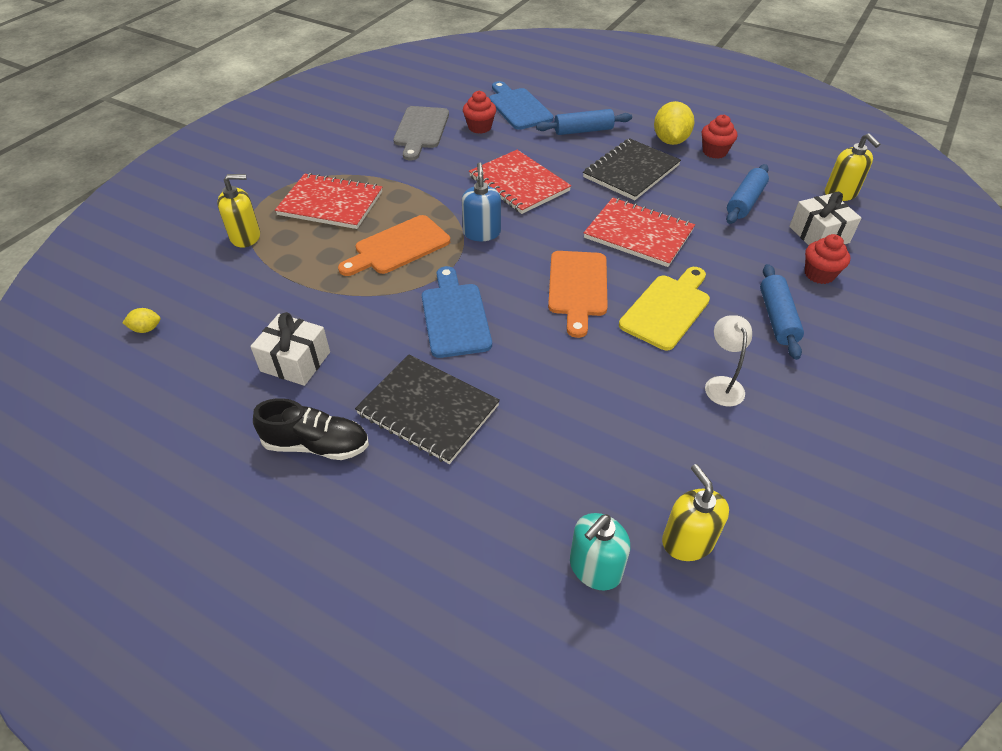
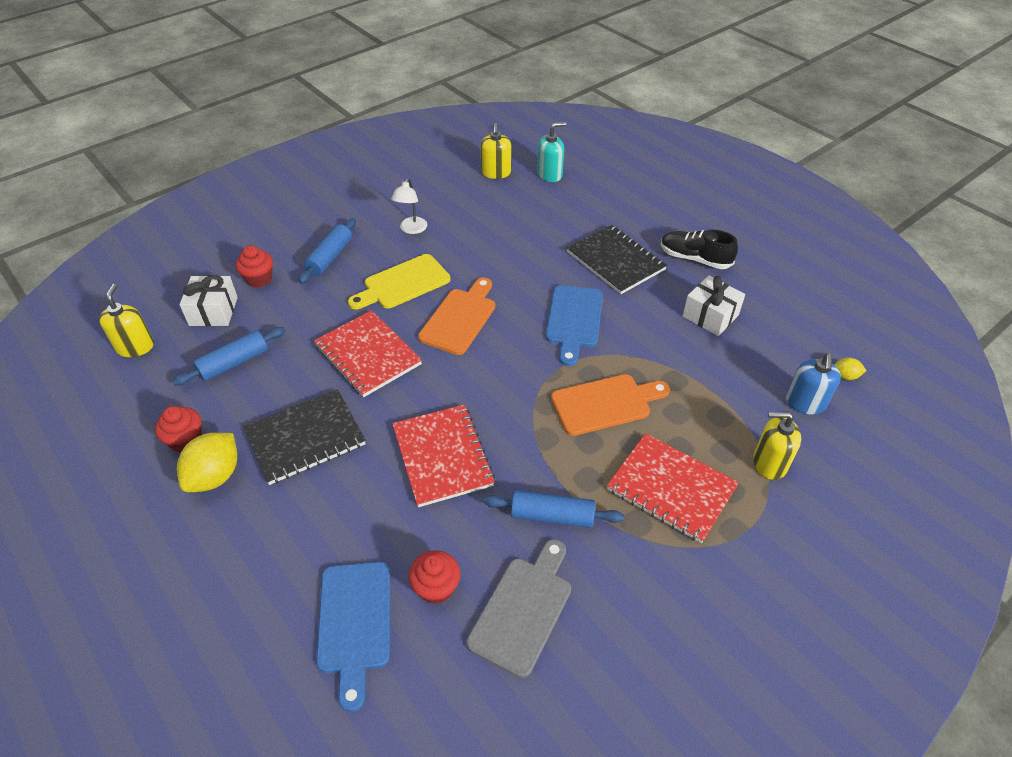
camera: 160 degrees left, 0 degrees up
(482, 233) = (515, 398): blue soap dispenser -> blue soap dispenser (805, 403)
(583, 130) = (302, 532): blue rolling pin -> blue rolling pin (552, 516)

